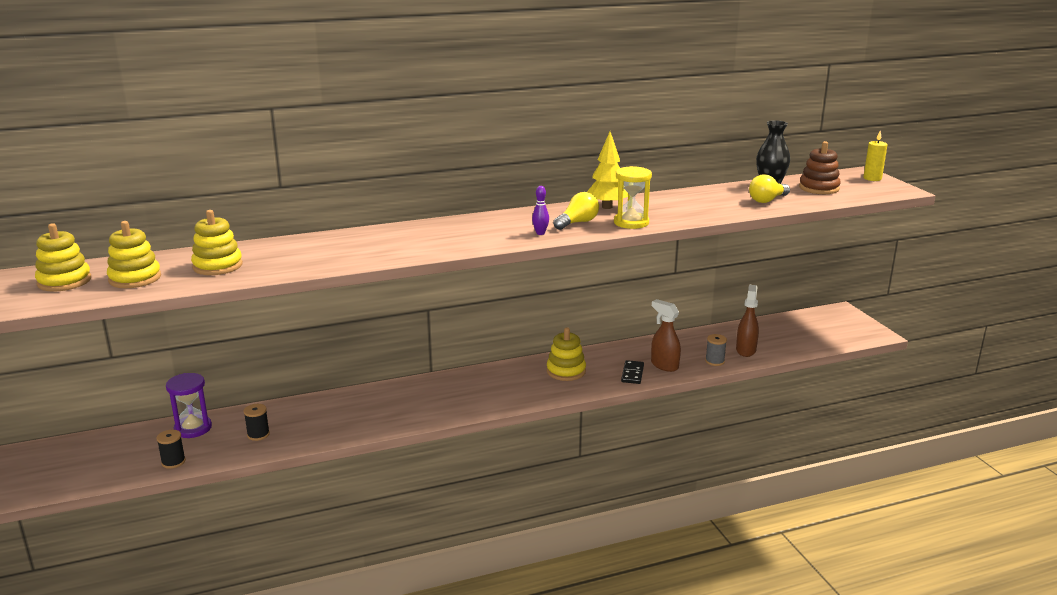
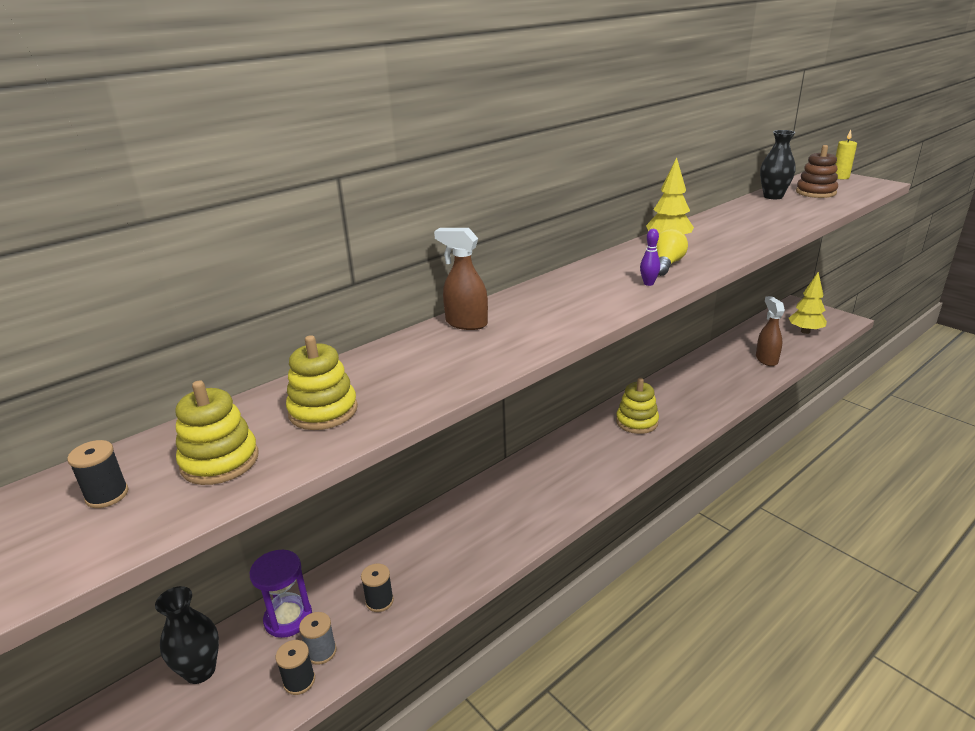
camera: 20 degrees left, 5 degrees up
(64, 281) = (107, 495): yellow stacking toy -> black spool
(120, 441) = (200, 671): none -> black vase
(631, 222) = (716, 255): yellow hourglass -> none
(632, 374) = (698, 409): black domino -> none
(664, 365) = (716, 392): brown spray bottle -> brown spray bottle (466, 323)
(714, 361) = (753, 377): grey spool -> grey spool (321, 652)
(767, 200) = (795, 210): yellow light bulb -> none
(817, 335) = (805, 331): none -> yellow tree

